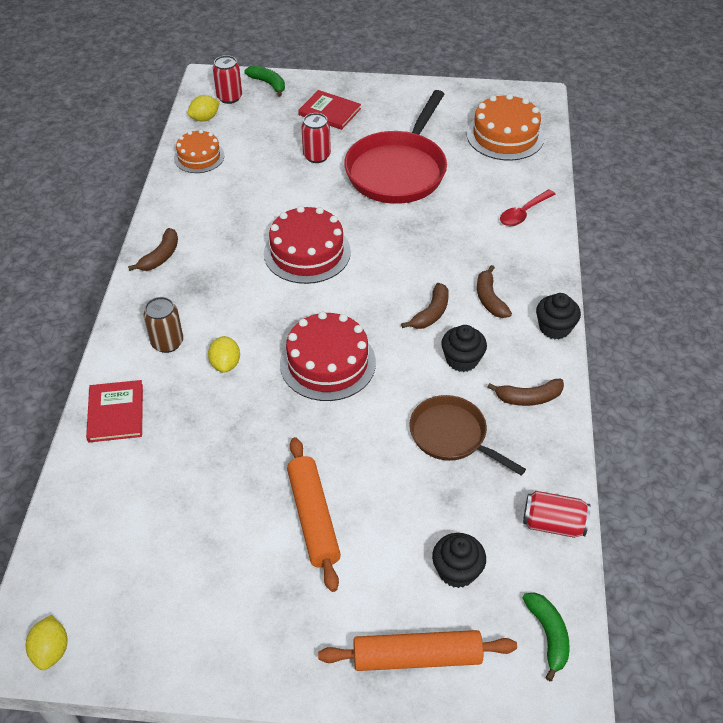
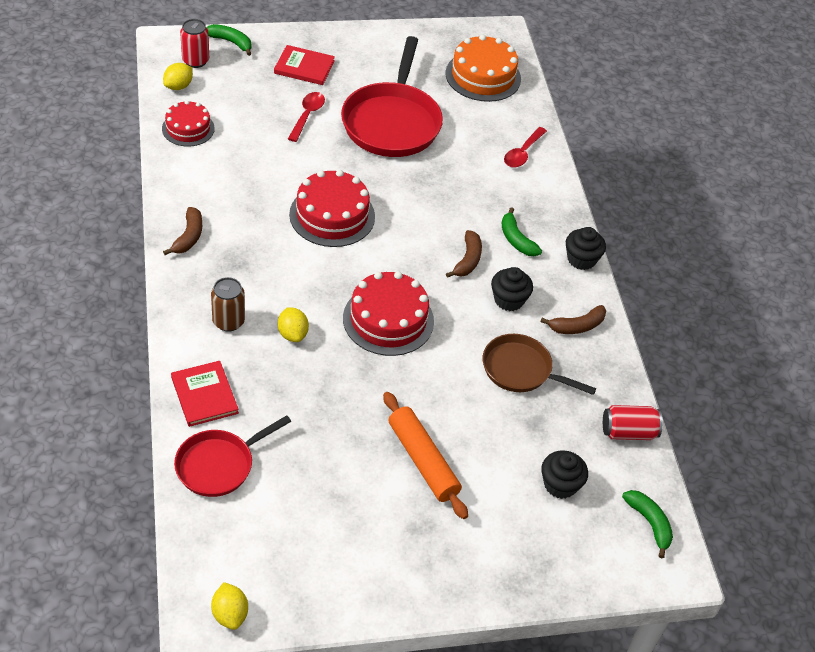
camera: 20 degrees left, 0 degrees up
(102, 487) = (219, 465): none -> red pan
(199, 157) = (188, 128): orange cake -> red cake
(316, 156) = (307, 115): red can -> red spoon
(416, 657) = (548, 560): orange rolling pin -> none
(489, 299) = (516, 240): brown banana -> green banana

